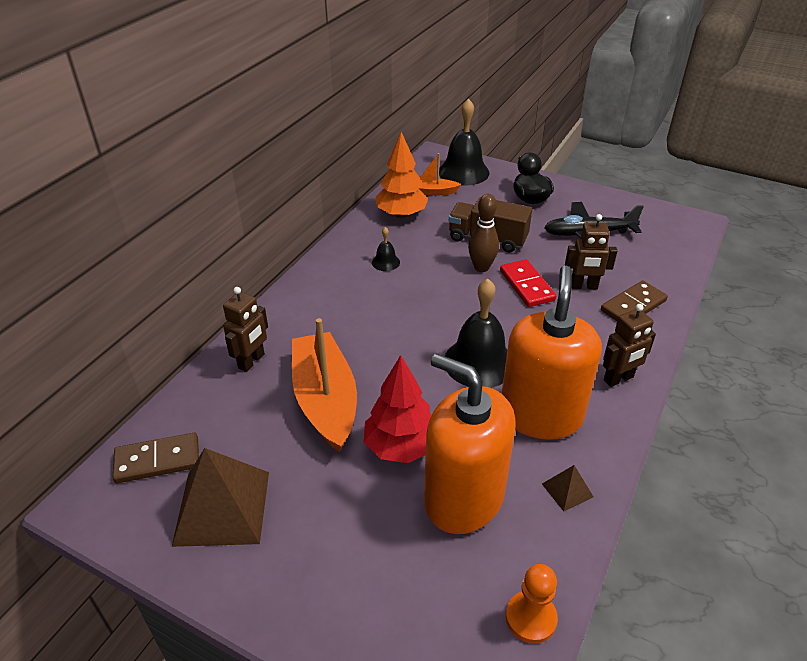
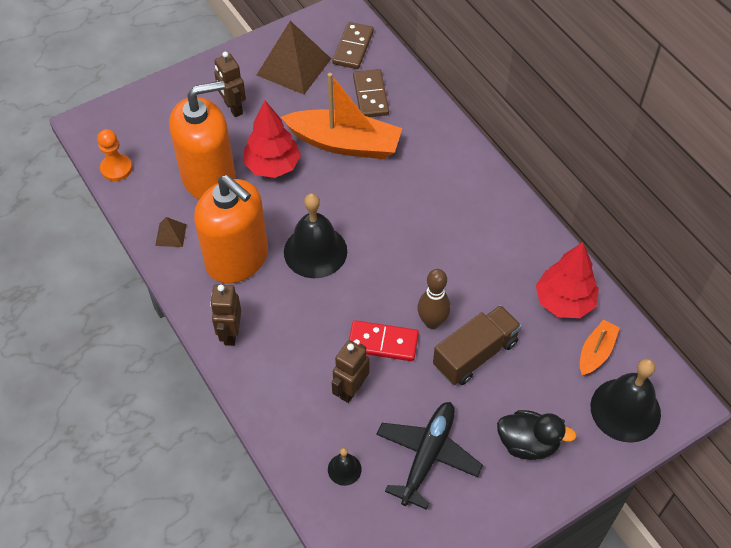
camera: 120 degrees right, 15 degrees up
(252, 361) = (414, 117): brown robot -> brown robot (233, 108)
(385, 262) = (487, 251): black bell -> black bell (344, 469)
(401, 214) = (564, 302): orange tree -> red tree
(633, 306) = (298, 411): brown domino -> brown domino (371, 95)

